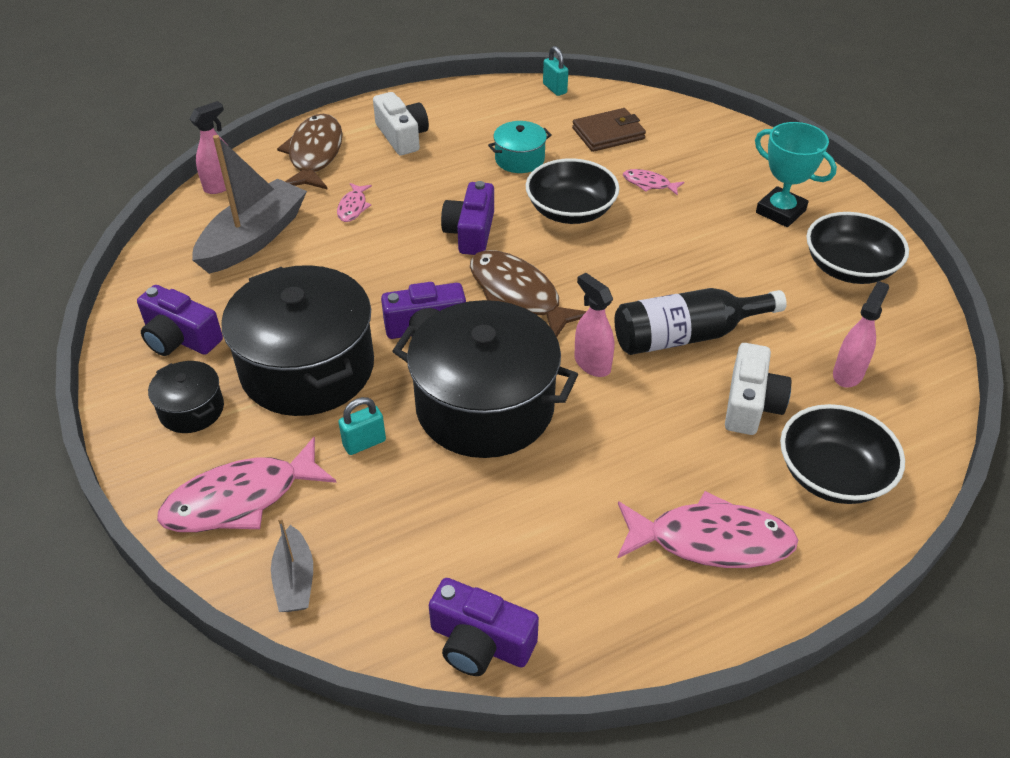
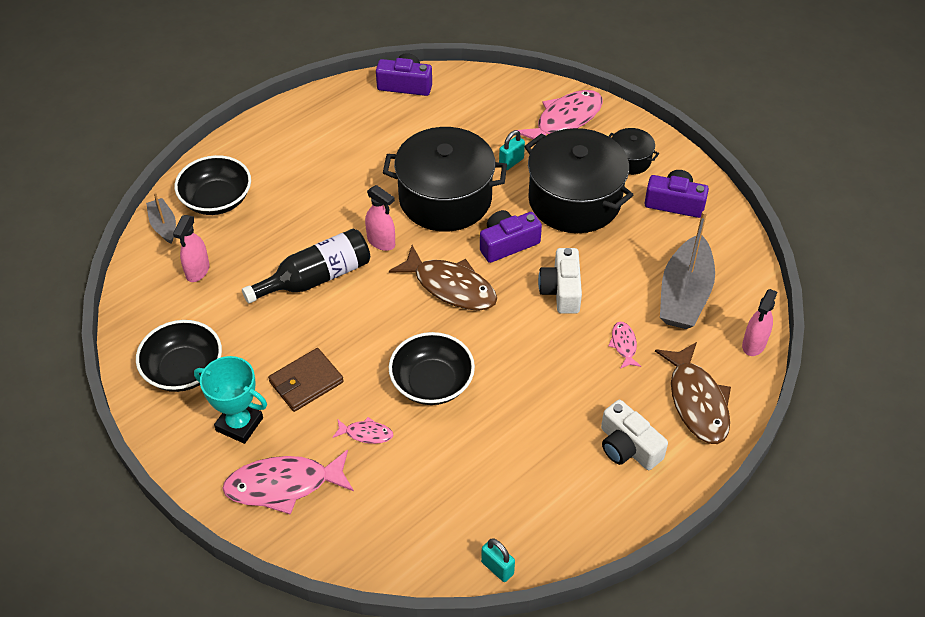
camera: 165 degrees right, 5 degrees up
(295, 579) = (511, 91): grey boat -> grey boat (163, 226)
(470, 232) = (511, 339): purple camera -> none
(519, 159) = (499, 440): turquoise pot -> none
(608, 134) = (419, 500): brown wallet -> brown wallet (306, 382)
(711, 540) = (291, 150): pink fish -> pink fish (284, 485)
(751, 404) = (268, 235): white camera -> white camera (561, 290)

